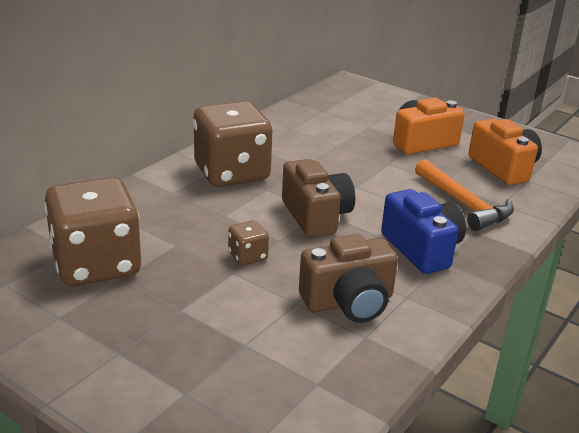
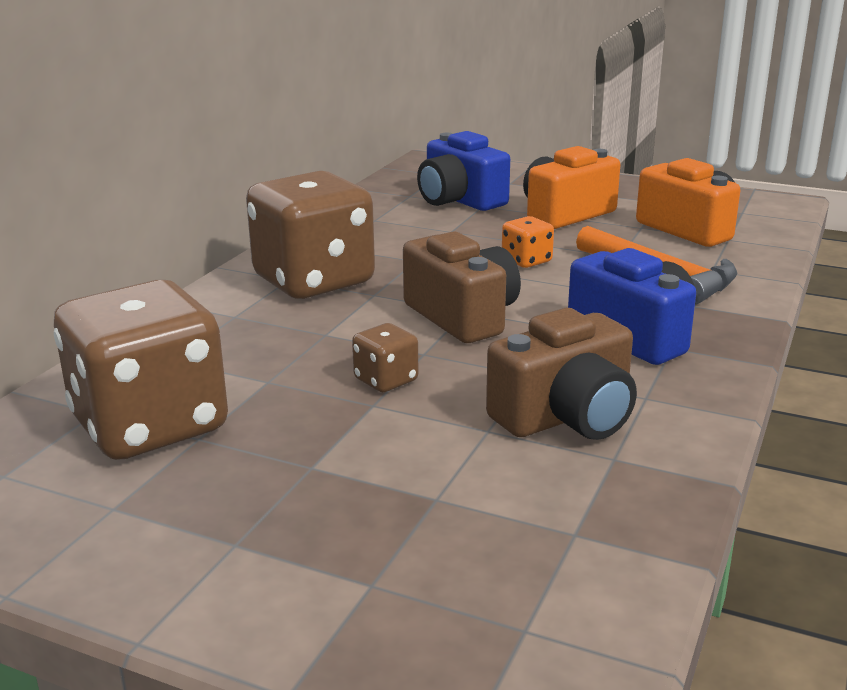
camera: 10 degrees left, 5 degrees down
(354, 120) = (459, 200): none -> blue camera
(377, 178) = (526, 261): none -> orange dice

